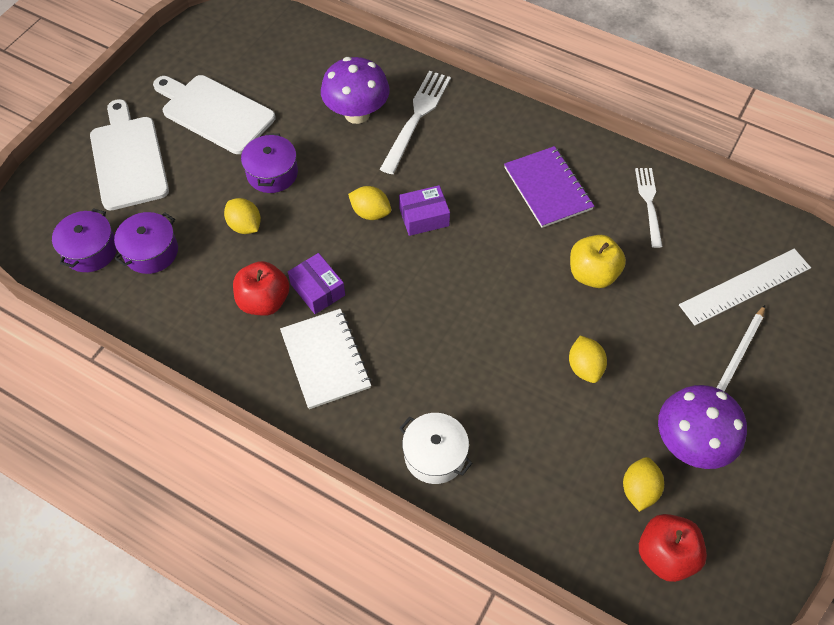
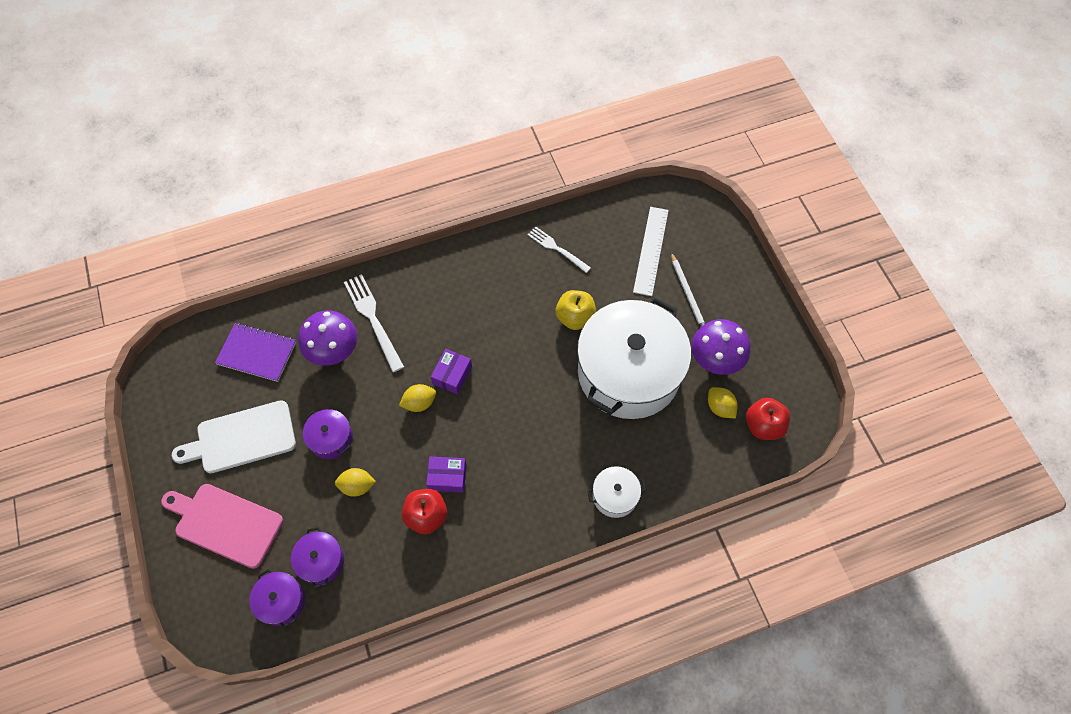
camera: 50 degrees left, 5 degrees up
(128, 159) = (225, 523): white cutting board -> pink cutting board
(325, 359) = (501, 510): white notebook -> none
(547, 188) = (496, 291): purple notebook -> purple notebook (257, 353)
(584, 367) = (628, 372): yellow lemon -> white pot

